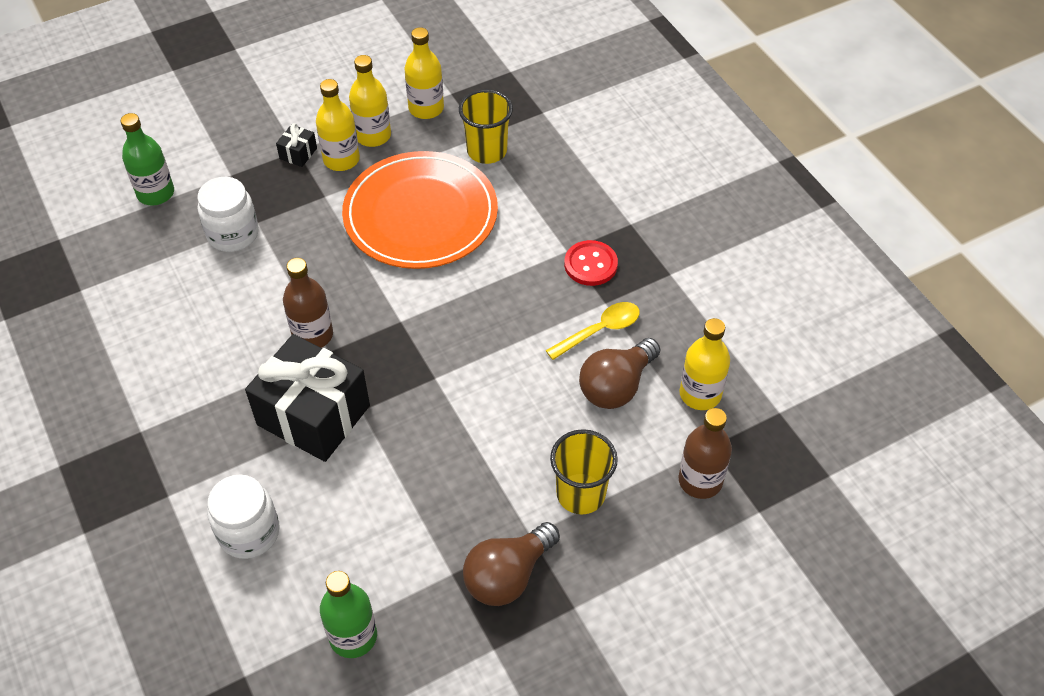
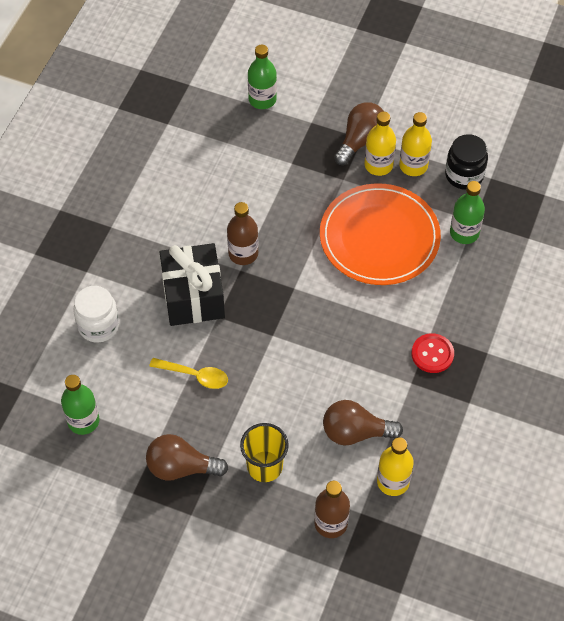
camera: 50 degrees right, 5 degrees up
(233, 234) = (272, 159): white jar -> none
(298, 153) = (360, 140): black gift -> brown light bulb
(426, 108) = (464, 175): yellow bottle -> black jar
(487, 151) = (464, 233): yellow cup -> green bottle
(600, 330) = (387, 395): yellow spoon -> yellow spoon (195, 375)

